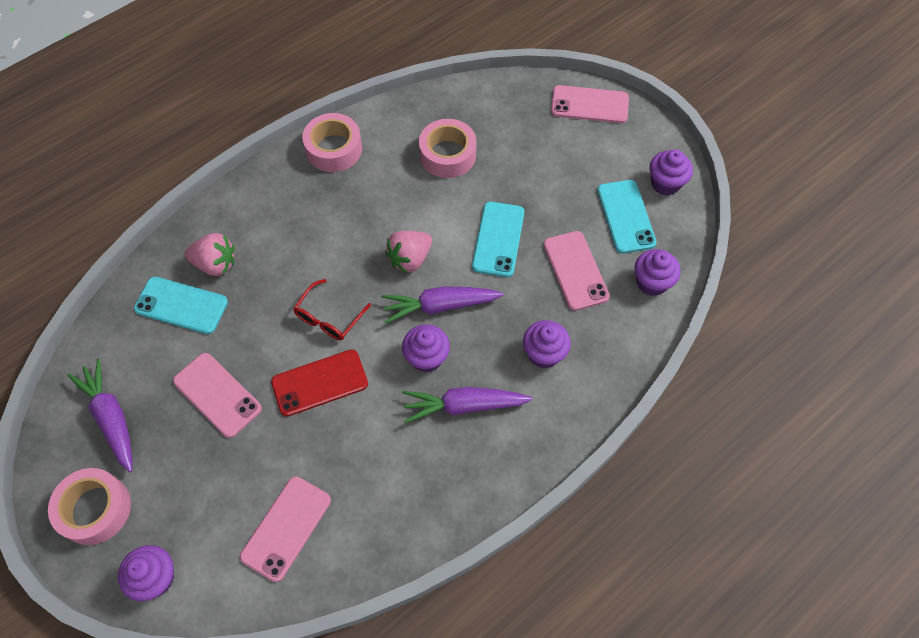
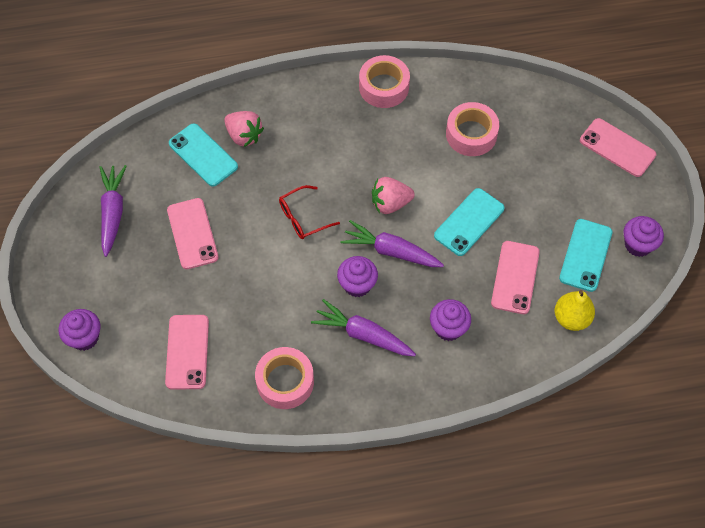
camera: 30 degrees right, 0 degrees up
(95, 509) = (70, 270): pink tape -> pink tape (285, 381)
(286, 528) = (187, 352): pink phone -> pink phone turned 60 degrees counterclockwise
(319, 383) = (268, 262): red phone -> none
(651, 282) = (571, 318): purple cupcake -> yellow pear

